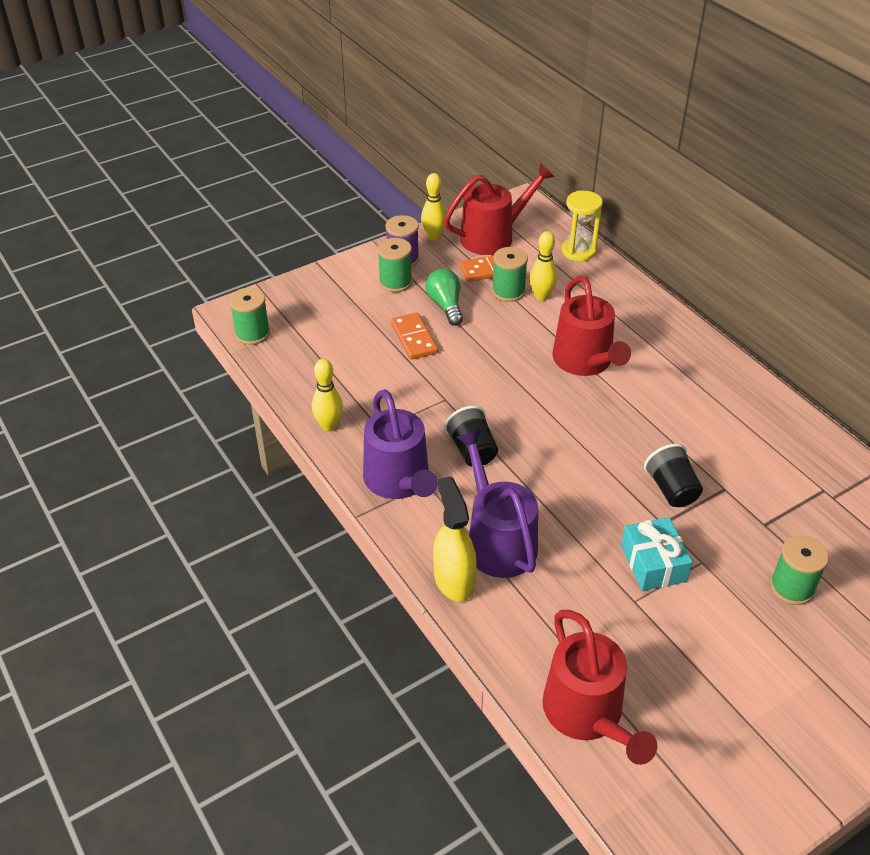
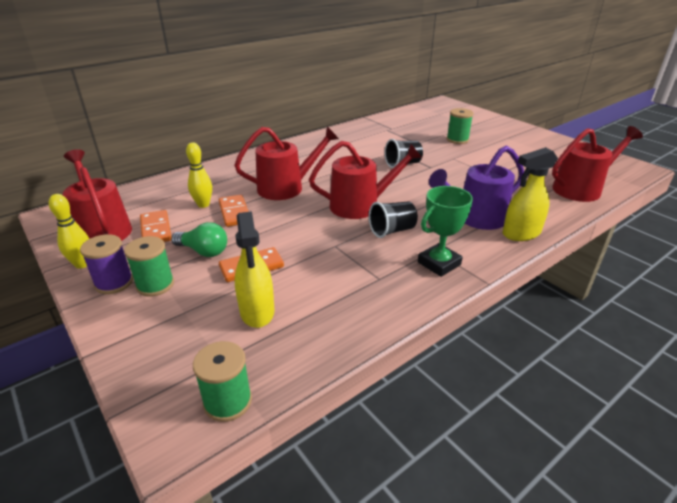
camera: 95 degrees left, 10 degrees down
(329, 426) = (384, 311): yellow bowling pin -> none
(346, 344) = (257, 311): none -> yellow spray bottle
(399, 481) = (439, 263): purple watering can -> green trophy
(445, 305) = (204, 251): green light bulb -> green light bulb turned 135 degrees counterclockwise
(508, 291) = (192, 219): green spool -> none
(522, 321) = (234, 212): none -> orange domino
(536, 428) = (360, 205): none -> red watering can
(578, 251) = (146, 189): yellow hourglass -> none
(653, 563) = (463, 170): turquoise gift -> none

